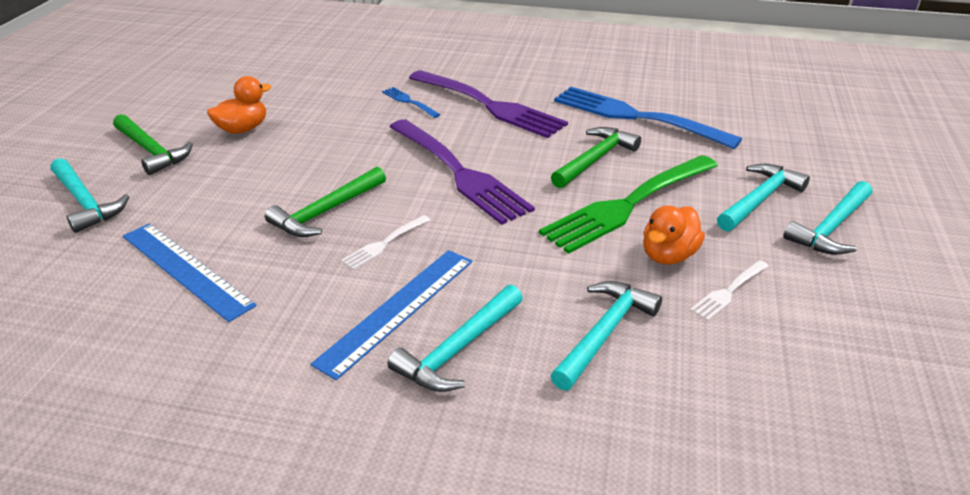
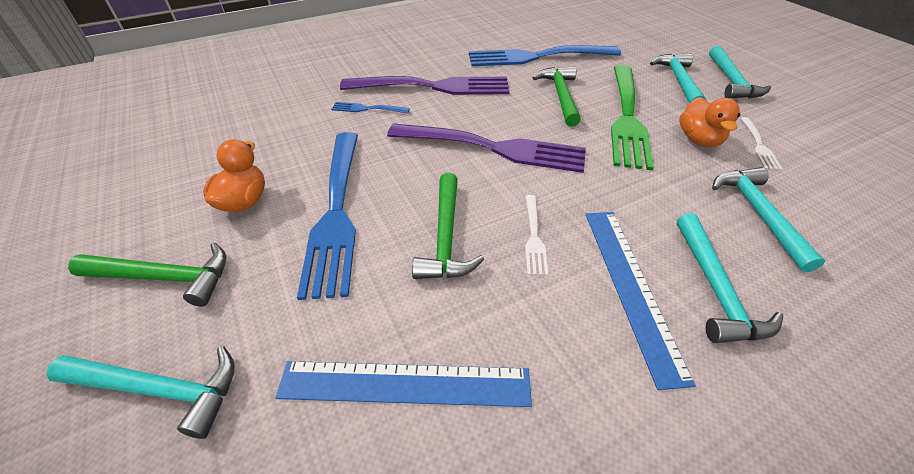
camera: 40 degrees left, 10 degrees up
(285, 161) = (336, 211): none -> blue fork

